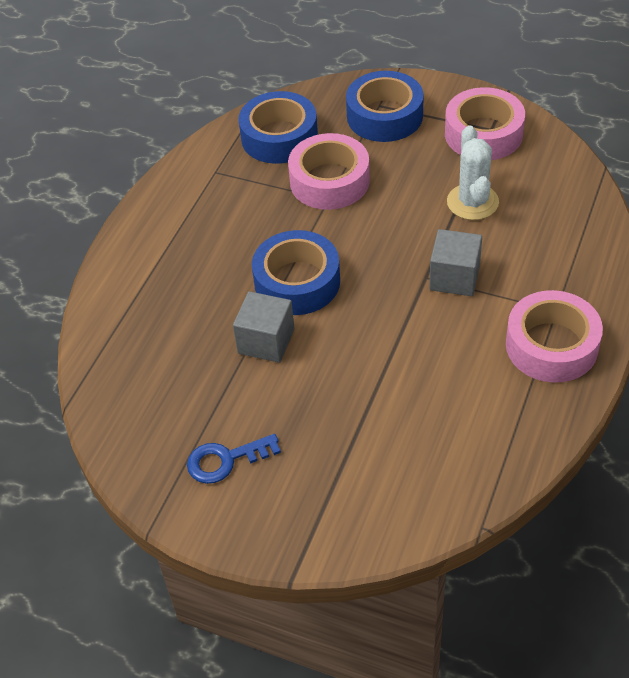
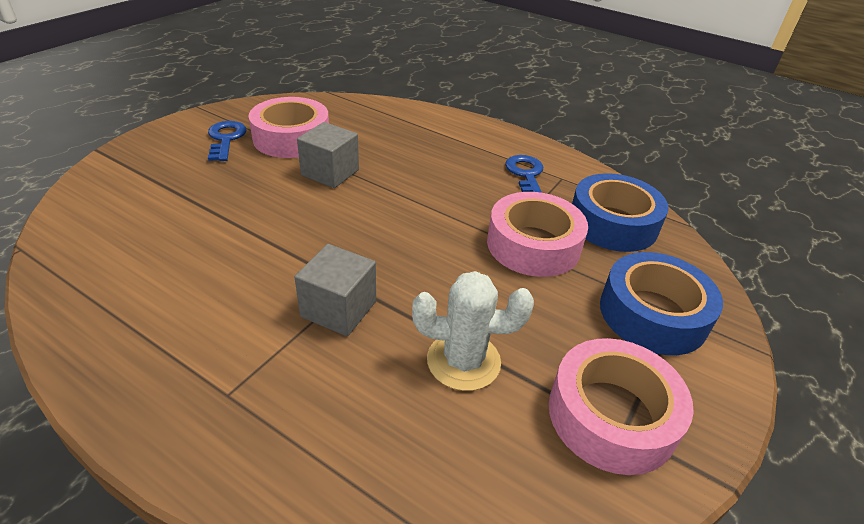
camera: 95 degrees right, 10 degrees down
(218, 196) = (526, 175): none -> blue key
(297, 282) = (392, 199): blue tape -> none
(551, 345) = (175, 369): pink tape -> pink tape (291, 138)

